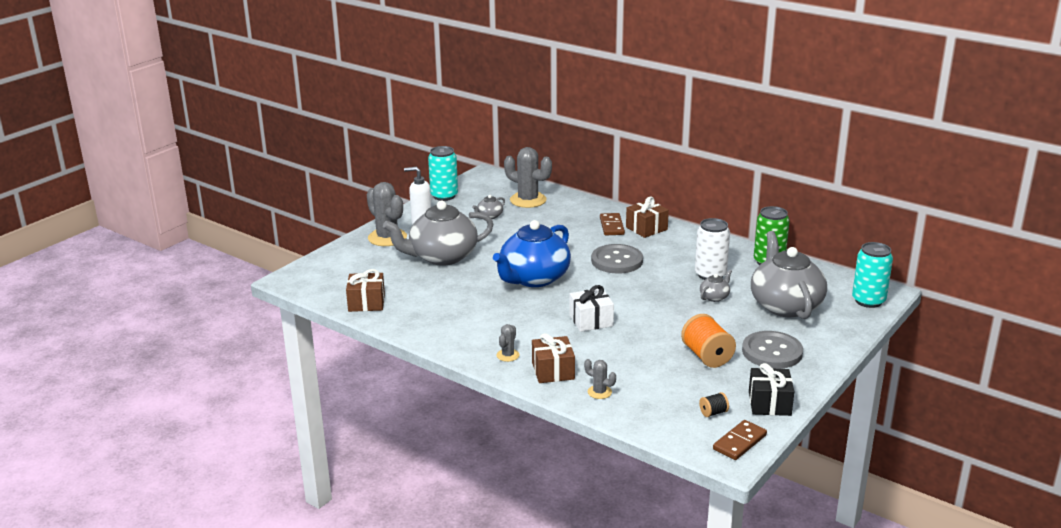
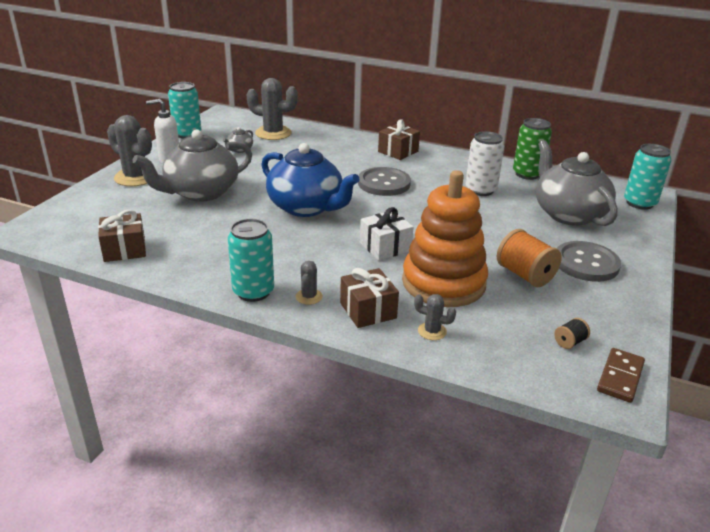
camera: 15 degrees left, 5 degrees up
(463, 347) = (253, 292): none -> turquoise can
(534, 278) = (306, 207): blue teapot -> blue teapot turned 75 degrees counterclockwise
(611, 226) = (364, 151): brown domino -> none
(629, 356) = (443, 283): none -> orange stacking toy
(714, 297) = (497, 211): grey teapot -> none
(769, 403) = (621, 323): black gift -> none

